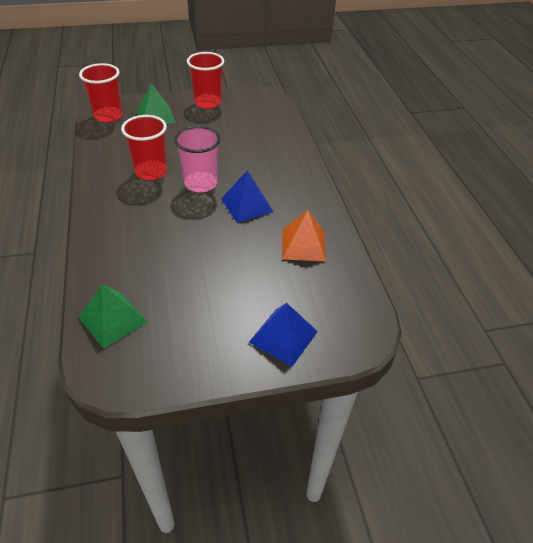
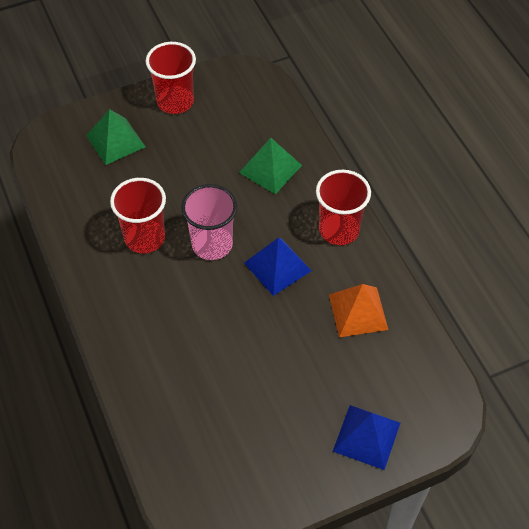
camera: 10 degrees left, 10 degrees up
(108, 116) = (52, 152): red cup -> red cup (339, 230)
(112, 319) = (180, 455): green pyramid -> green pyramid (270, 168)

